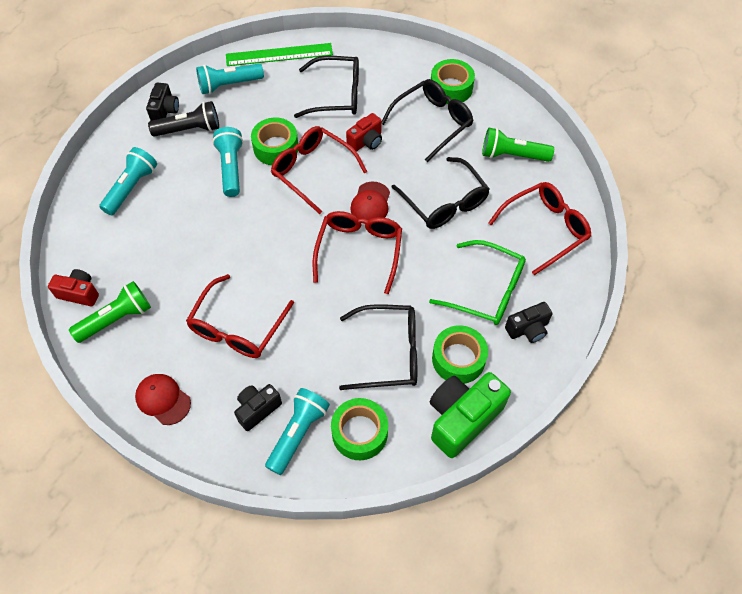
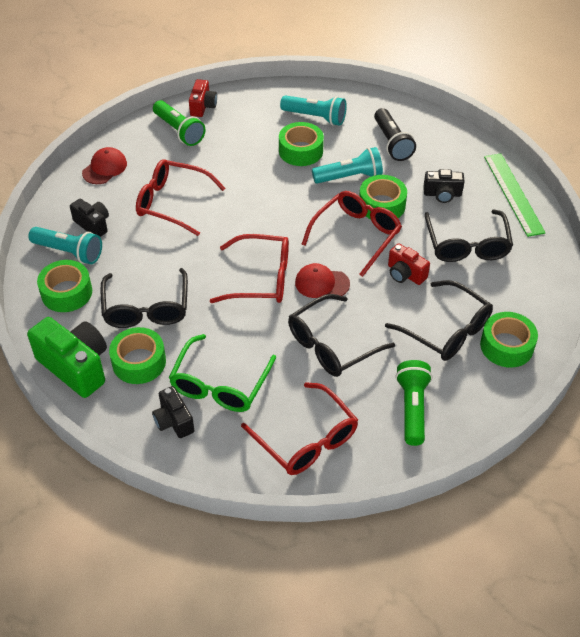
camera: 85 degrees right, 10 degrees down
(165, 110) = (412, 124): black camera -> black camera (442, 194)
(182, 205) = (301, 151): none -> green tape
(229, 85) = (458, 162): turquoise flashlight -> none

